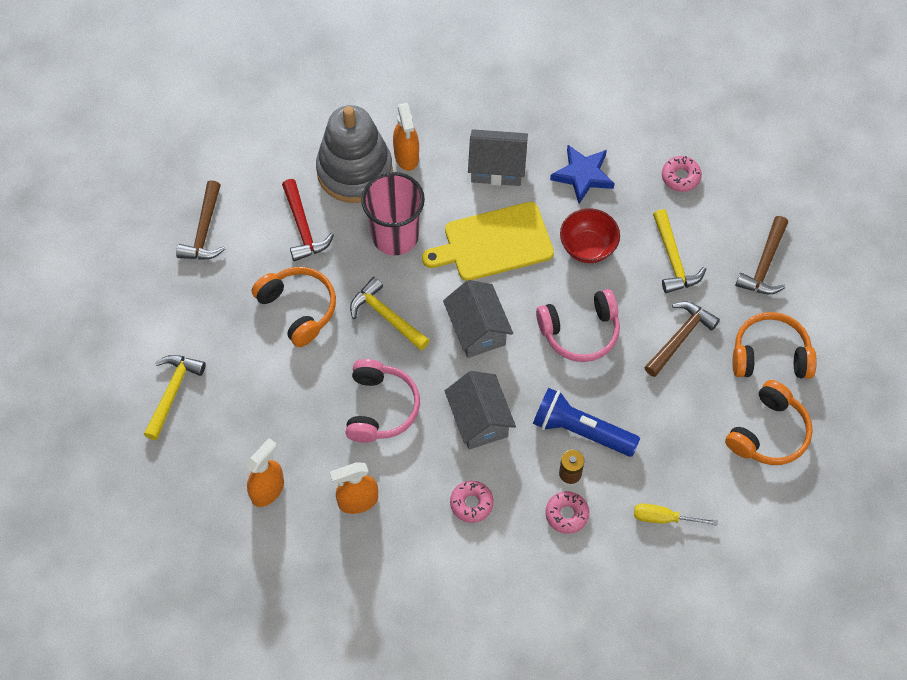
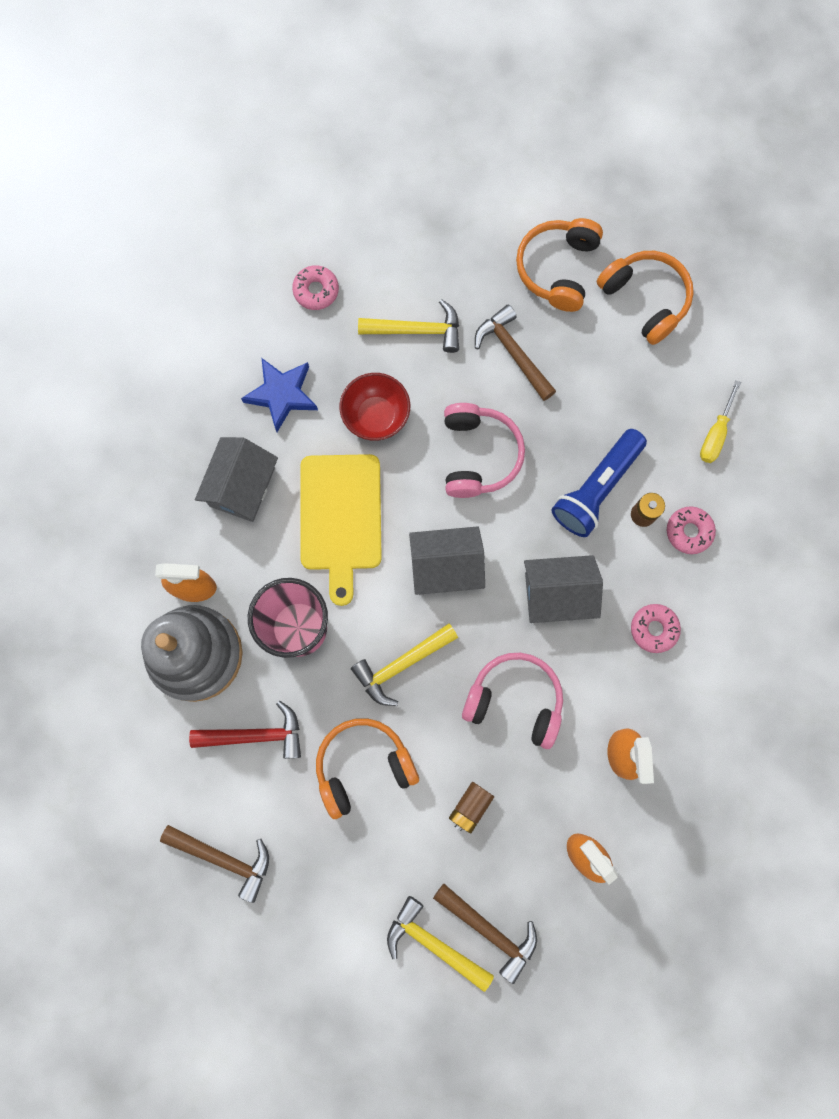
camera: 75 degrees left, 15 degrees up
(285, 394) = (470, 807): none -> brown battery
(764, 264) = (449, 239): brown hammer -> brown hammer (489, 930)

